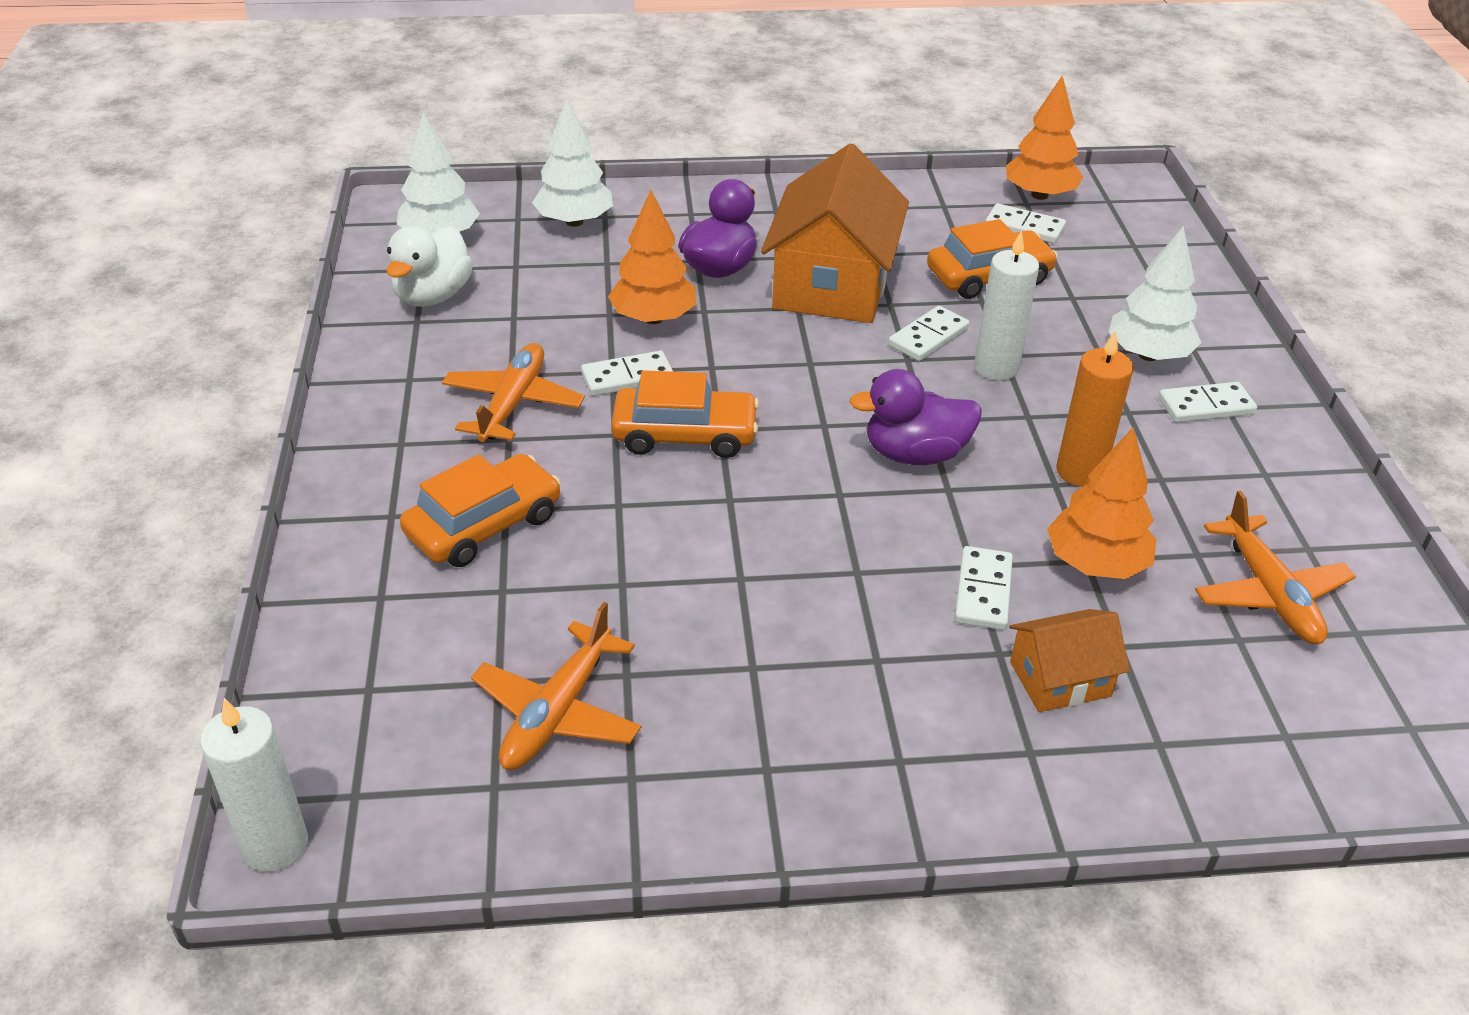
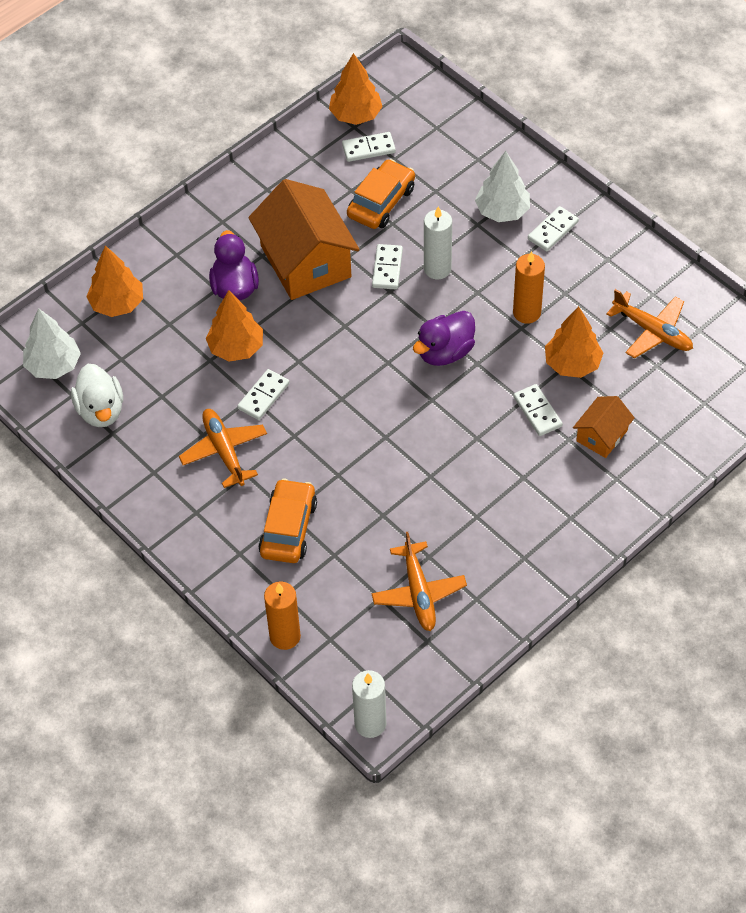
camera: 35 degrees left, 15 degrees up
(318, 645) = (285, 636): none -> orange candle
(574, 221) = (117, 304): white tree -> orange tree
(685, 434) = (327, 413): orange car -> none

